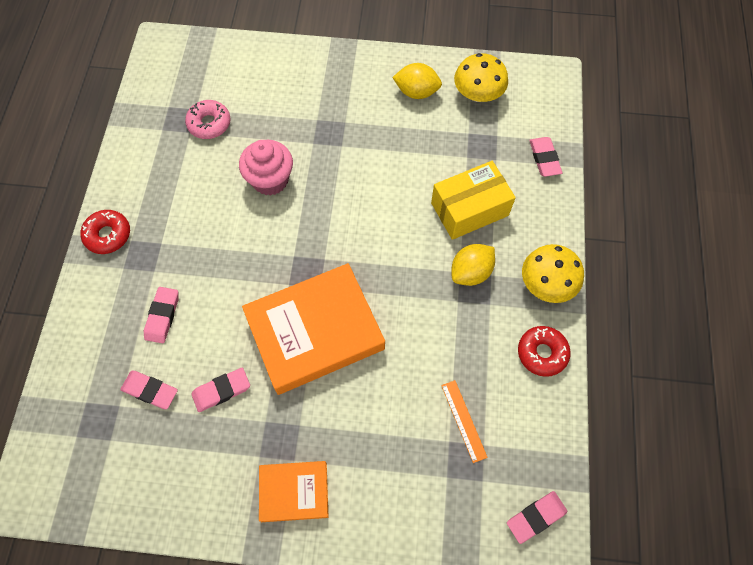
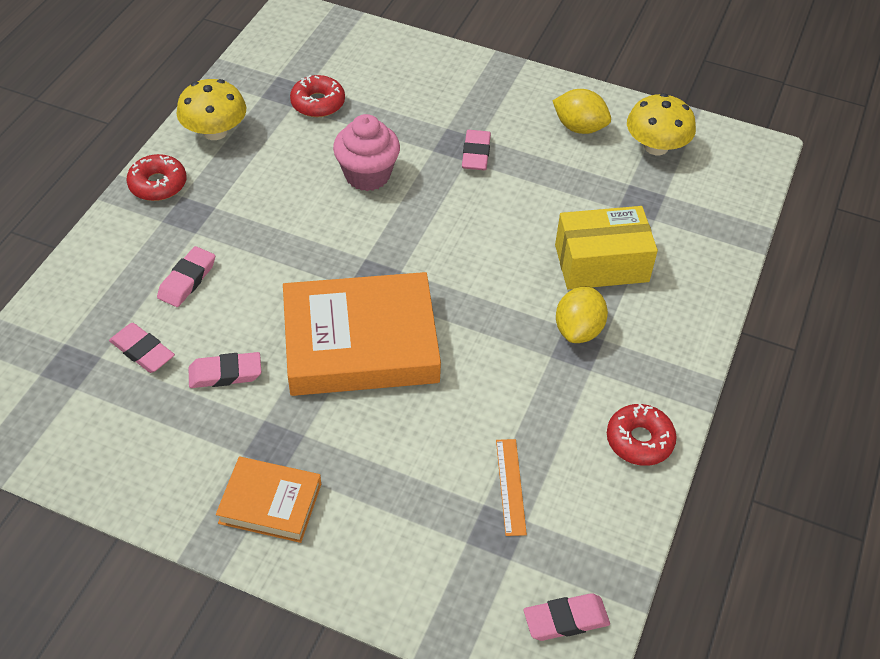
camera: 15 degrees right, 15 degrees down
(209, 124) = (318, 103): pink donut -> red donut
(470, 272) = (578, 330): yellow lemon -> yellow lemon turned 45 degrees counterclockwise
(544, 158) = (717, 233): pink eraser -> pink eraser (476, 153)
(546, 284) = (672, 367): yellow mushroom -> yellow mushroom (215, 131)

